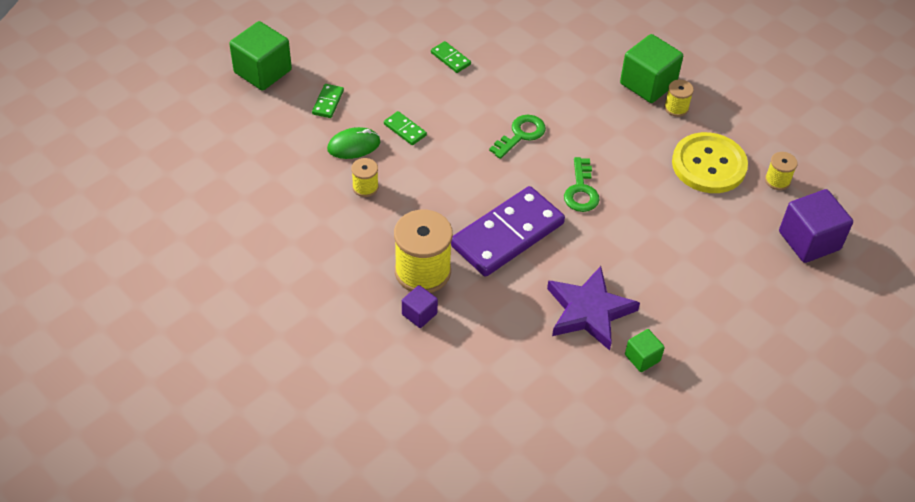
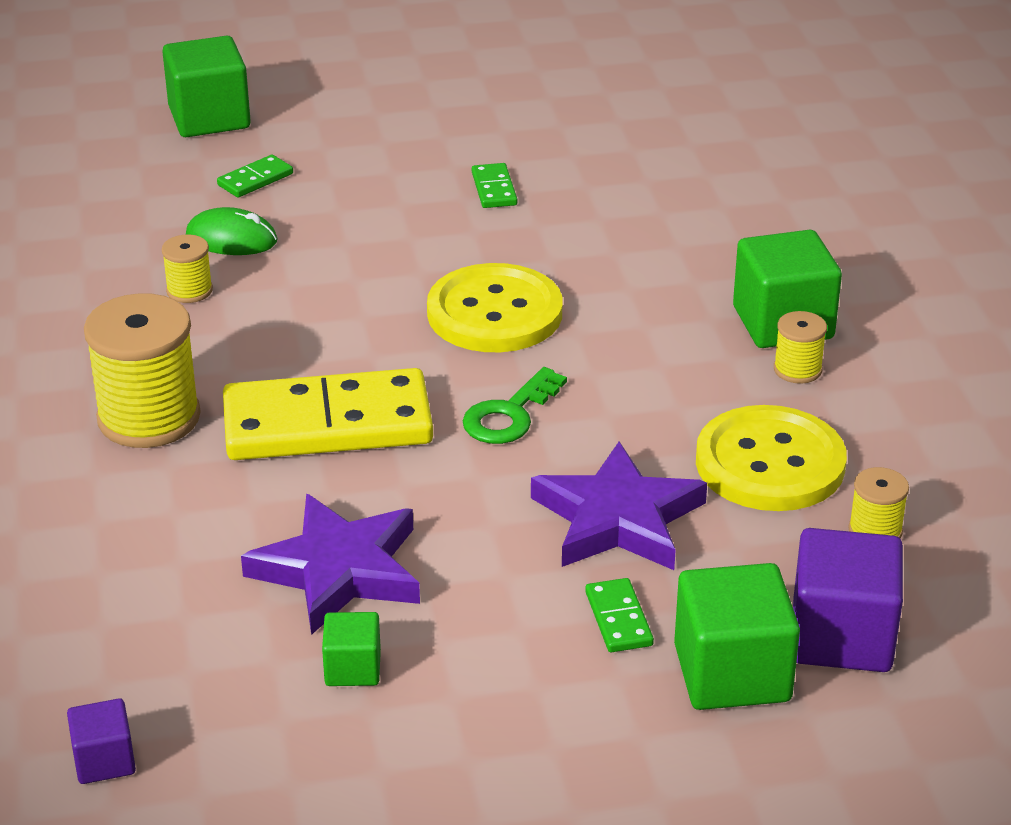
camera: 35 degrees right, 15 degrees down
(405, 130) = (326, 246): green domino -> green domino (619, 619)
(419, 314) = (82, 465): purple cube -> purple cube (104, 761)
(507, 234) = (327, 423): purple domino -> yellow domino
(521, 135) = (494, 313): green key -> yellow button
(675, 225) = (618, 518): none -> purple star
(786, 280) = (732, 673): none -> green cube

